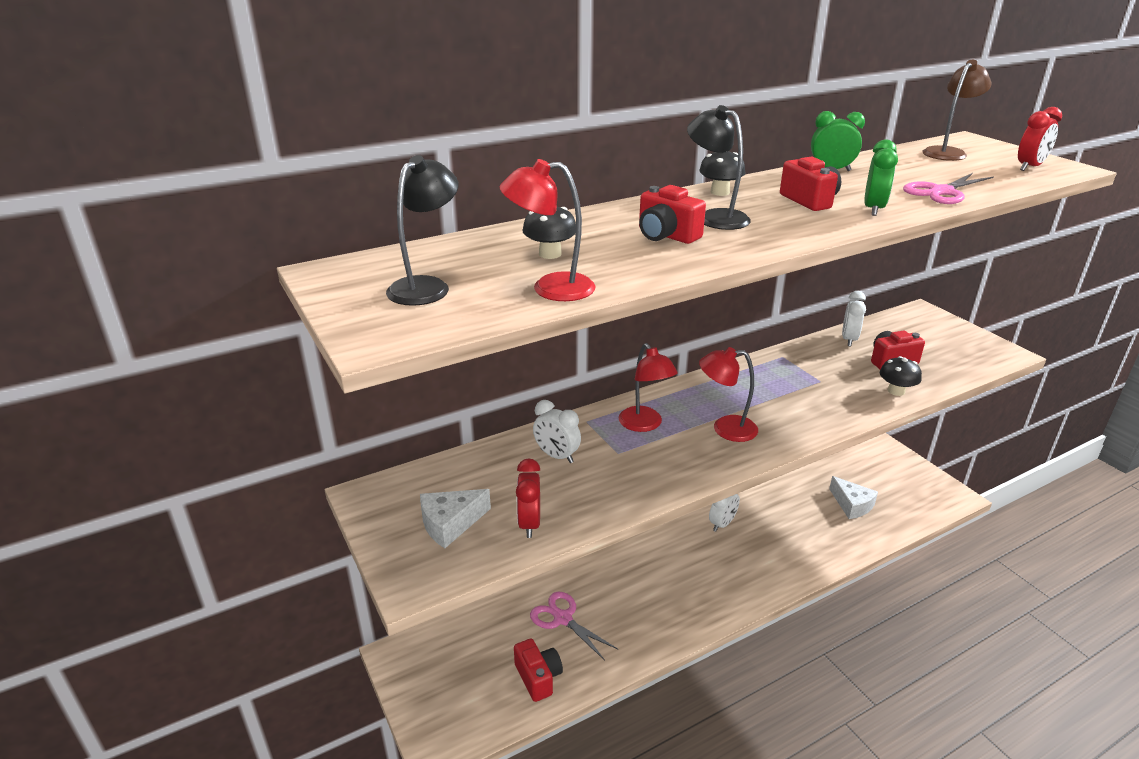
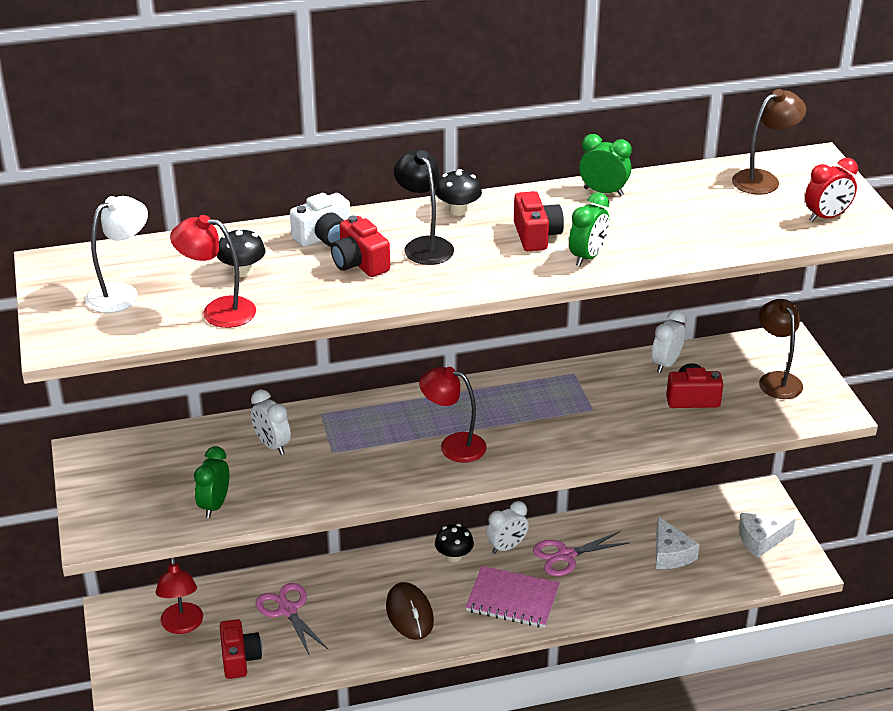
camera: 15 degrees right, 5 degrees up
(426, 286) = (121, 293): black lamp -> white lamp
(450, 524) = (146, 492): white cheese -> white cheese (761, 539)
(529, 524) = (214, 505): red clock -> green clock
(612, 222) = (324, 237): none -> white camera
(645, 425) = (375, 427): red lamp -> red lamp (182, 626)
(673, 599) = (409, 613): none -> brown mouse
(752, 567) = (512, 599): none -> pink notebook
(896, 391) = (666, 435): black mushroom -> black mushroom (454, 556)
(942, 192) = (685, 242): pink scissors -> pink scissors (566, 555)
(942, 338) = (776, 380): none -> brown lamp

